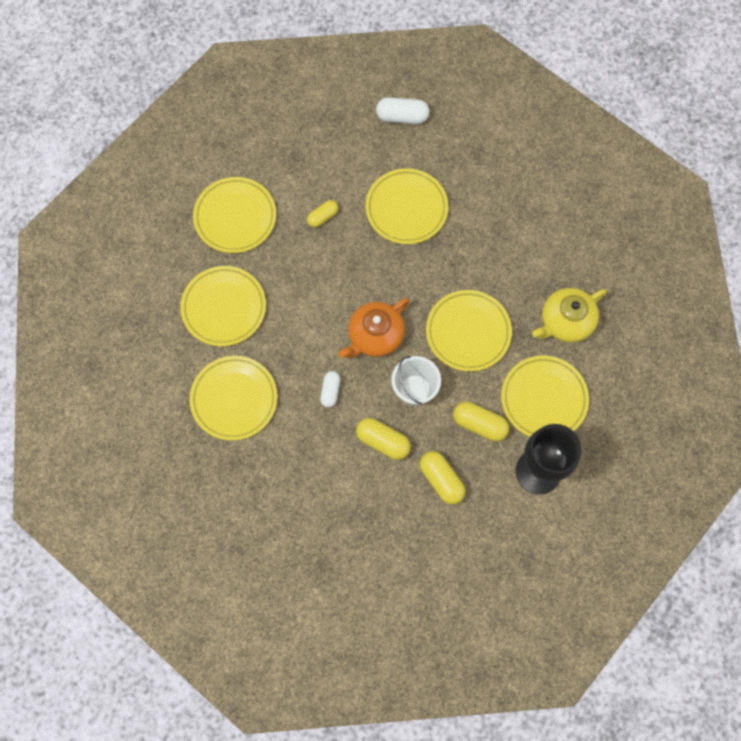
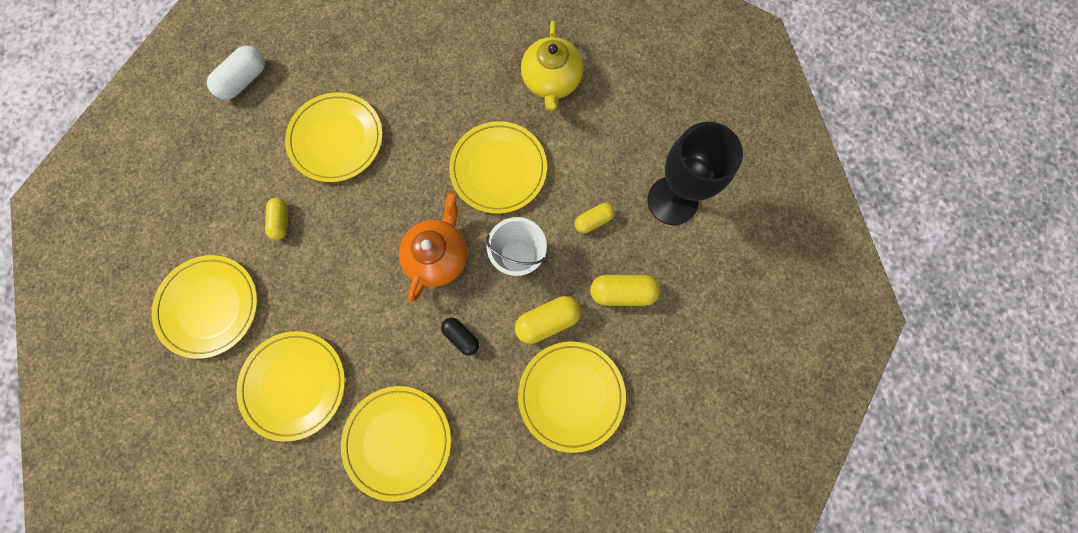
camera: 55 degrees left, 5 degrees up
(330, 391) = (461, 337): white capsule -> black capsule
(375, 336) = (438, 255): orange teapot -> orange teapot turned 150 degrees counterclockwise
(479, 424) = (593, 221): yellow capsule -> yellow capsule, size x0.65
(544, 399) = (609, 148): yellow plate -> yellow plate (571, 395)

